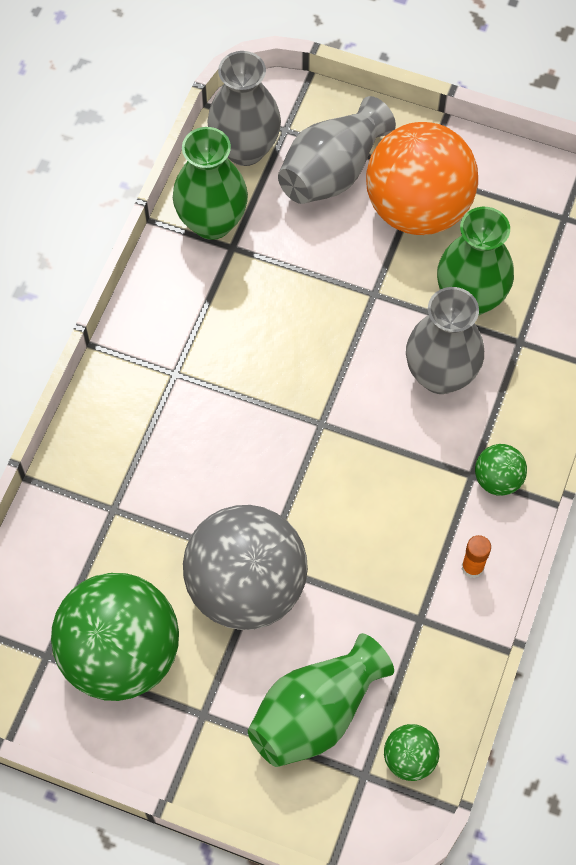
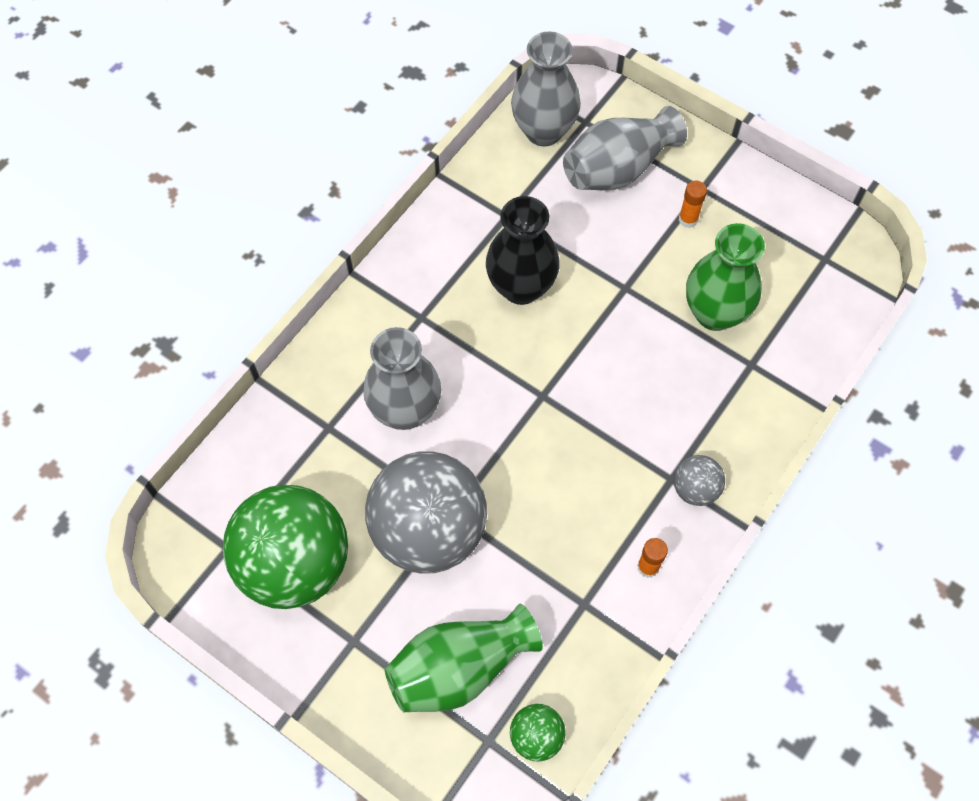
camera: 15 degrees right, 0 degrees up
(212, 222) = (495, 189): green vase -> none
(268, 318) = (521, 287): none -> black vase
(417, 208) = (688, 219): orange ball -> orange glue stick
(440, 375) = (667, 377): grey vase -> grey vase (405, 410)
(497, 479) = (695, 489): green ball -> grey ball

